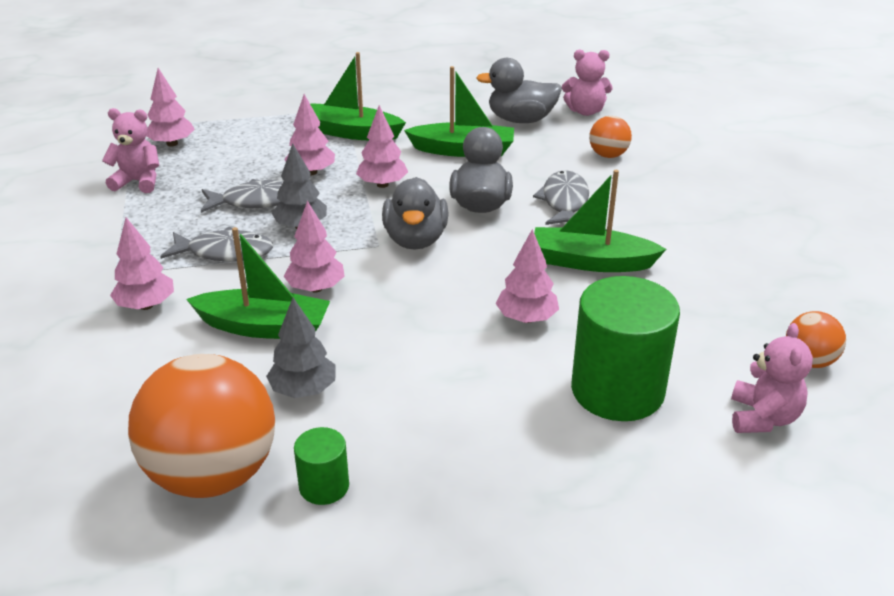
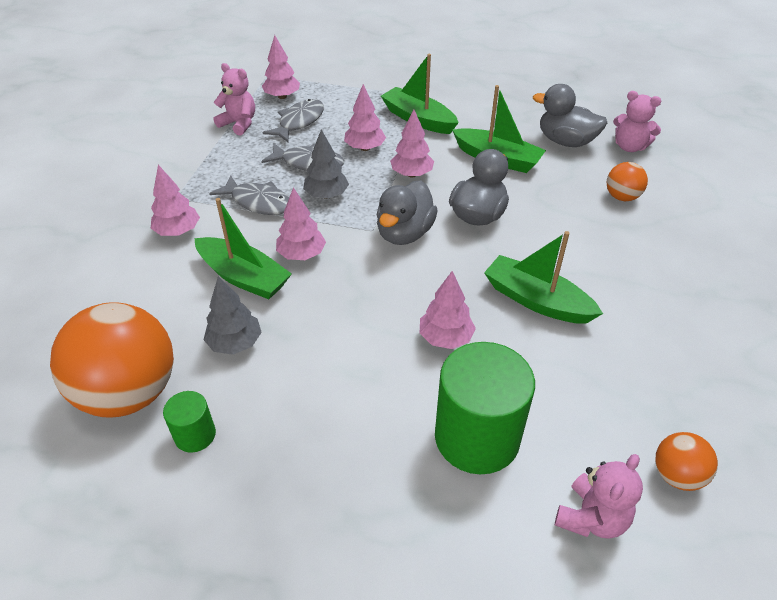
camera: 25 degrees right, 10 degrees up
(564, 201) = (552, 233): grey fish -> grey fish (299, 122)

